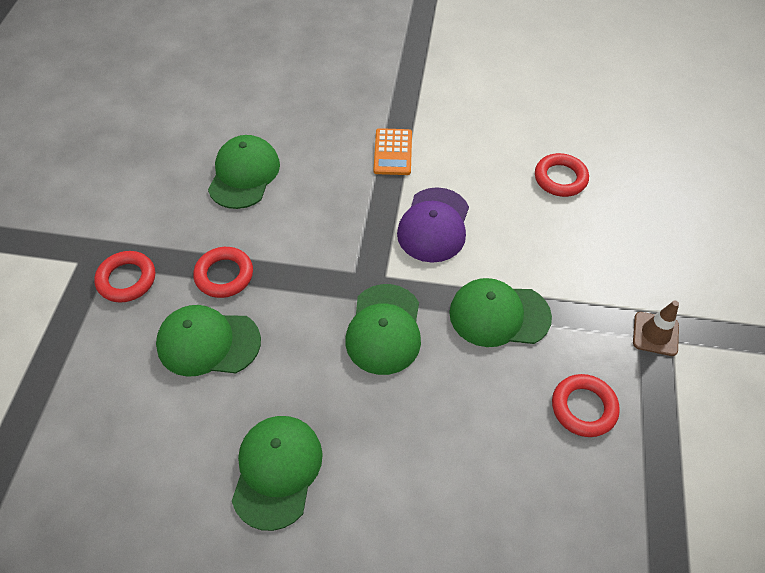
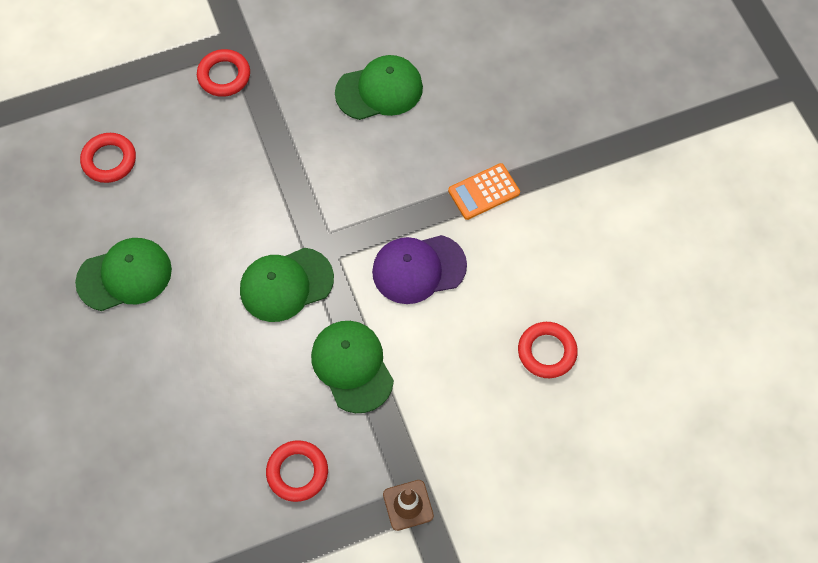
camera: 60 degrees right, 10 degrees up
(208, 343) = (202, 167): green cap -> none
(224, 275) = (268, 139): red ring -> red ring (109, 160)

